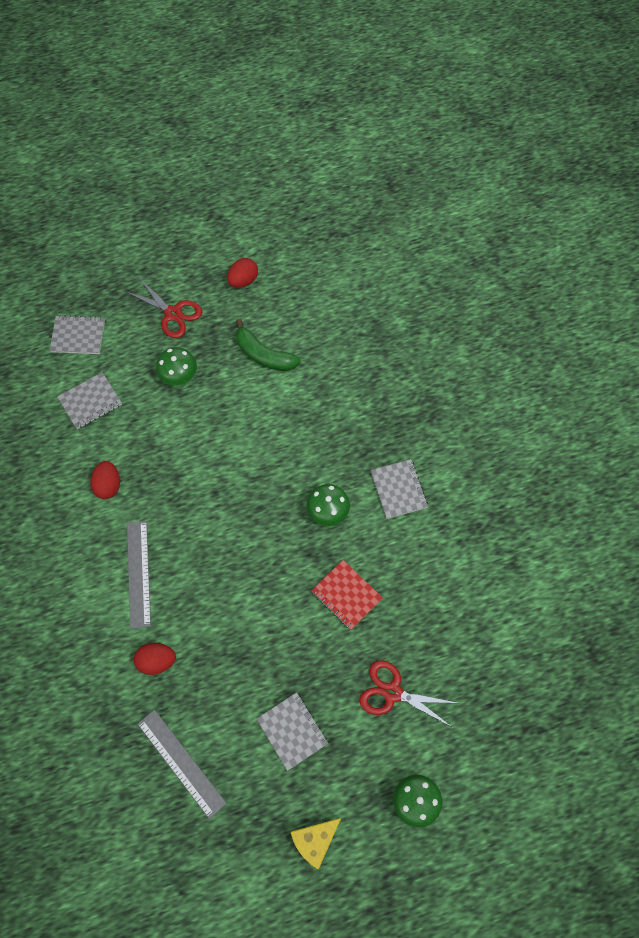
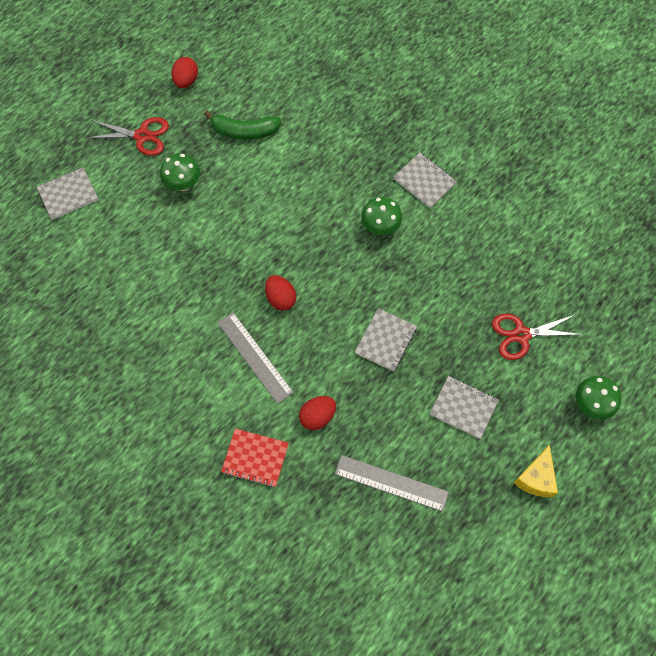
camera: 30 degrees left, 0 degrees up
(90, 401) = (116, 242): grey notebook -> grey notebook (385, 340)
(108, 485) = (180, 301): red egg -> red egg (281, 298)
(346, 595) = (437, 282): red notebook -> red notebook (255, 458)

